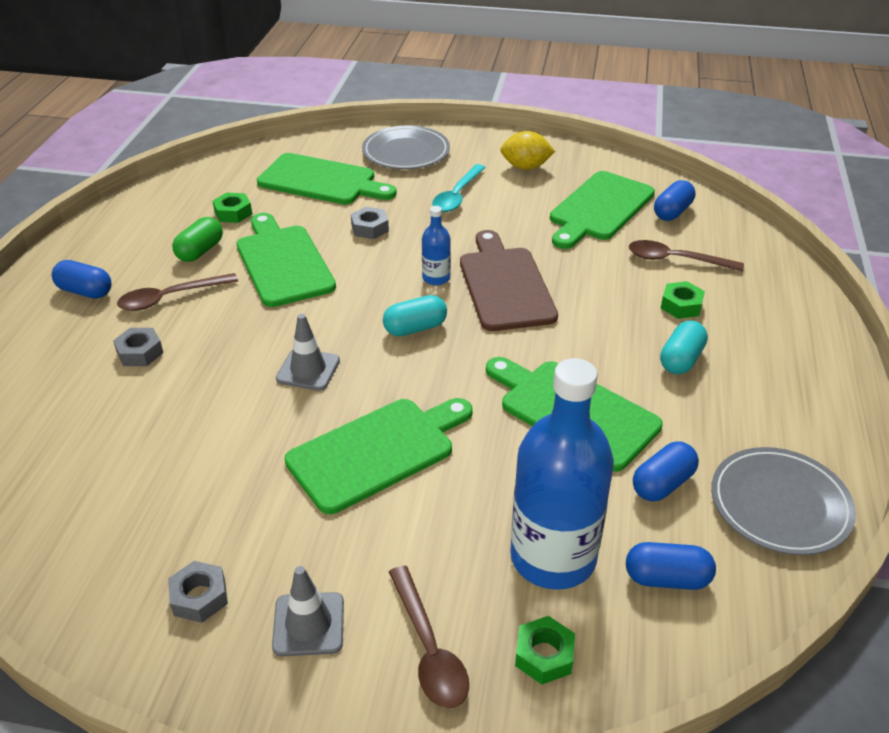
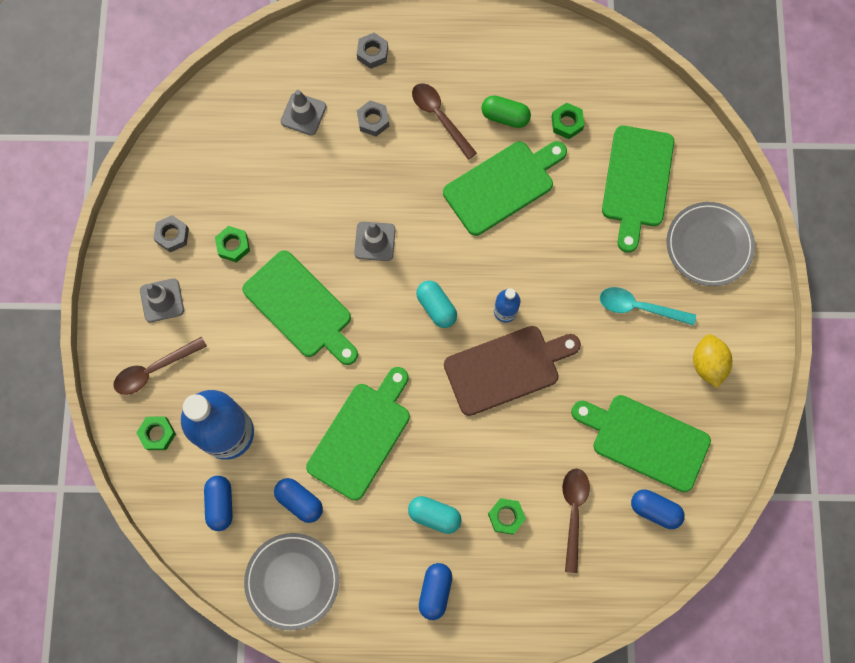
camera: 80 degrees right, 35 degrees up
(85, 291) = (435, 54): blue capsule -> blue capsule (435, 591)
(87, 417) = (303, 114): none -> grey traffic cone
(252, 518) = (233, 246): none -> green nut
(370, 228) = (568, 242): grey nut -> grey nut (372, 53)

